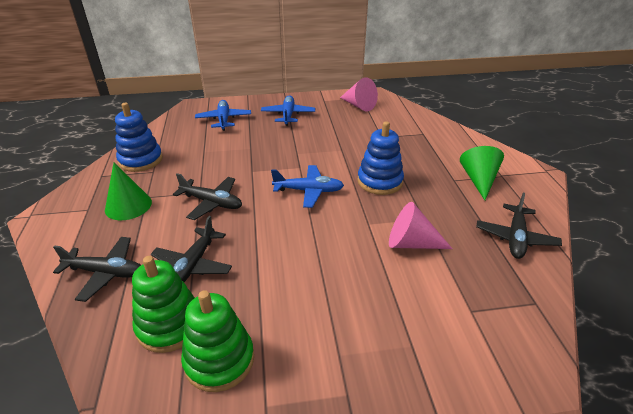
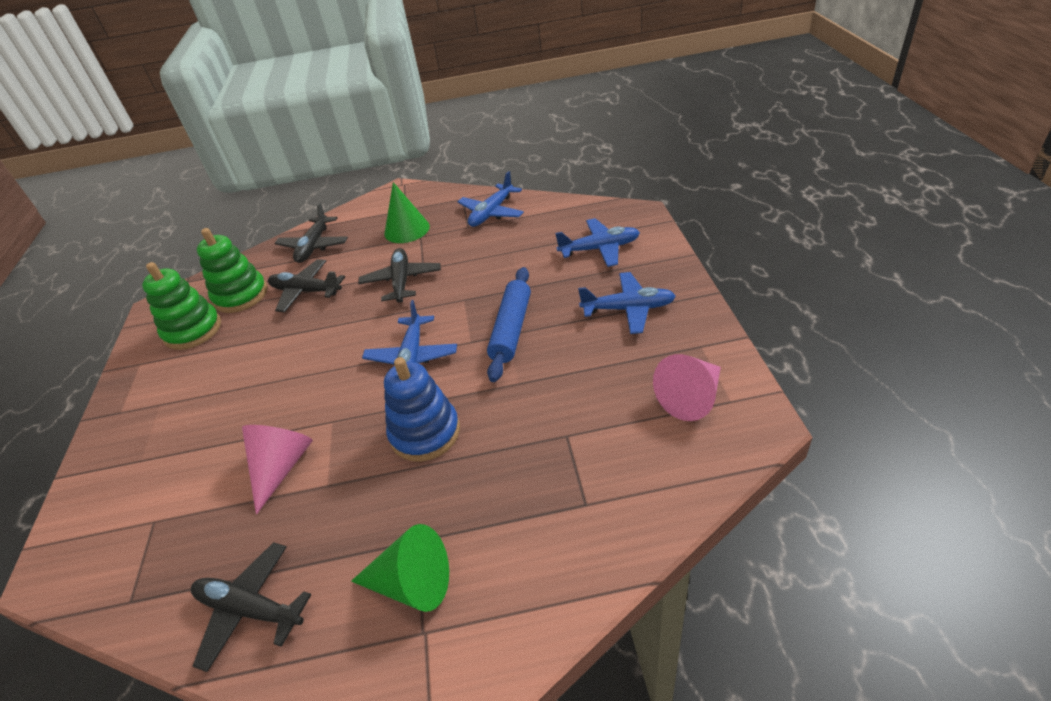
camera: 95 degrees right, 5 degrees up
(141, 160) = (491, 213): blue stacking toy -> blue plane
(212, 203) = (401, 281): black plane -> black plane turned 150 degrees clockwise
(292, 152) = (511, 329): none -> blue rolling pin

